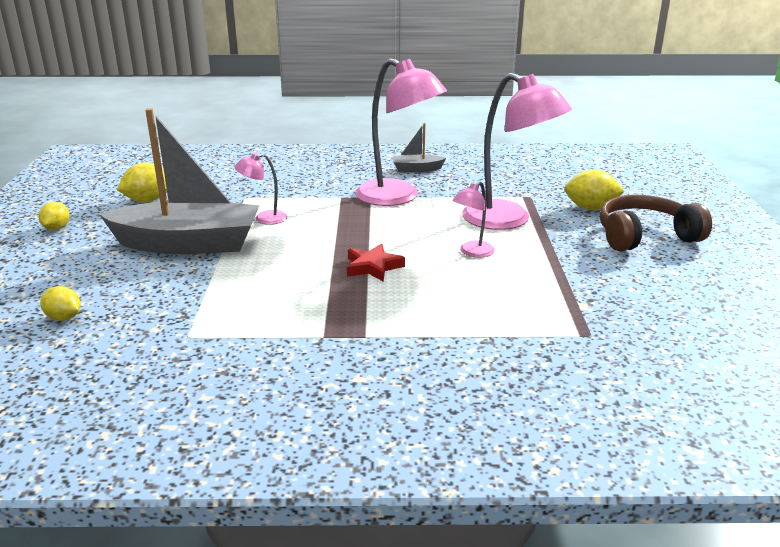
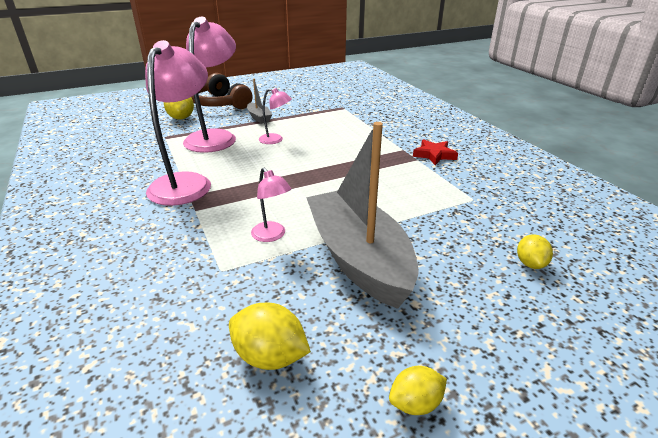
camera: 115 degrees left, 5 degrees up
(373, 267) = (323, 164): red star -> red star (434, 155)
(416, 169) = (103, 189): grey boat -> grey boat (259, 118)

